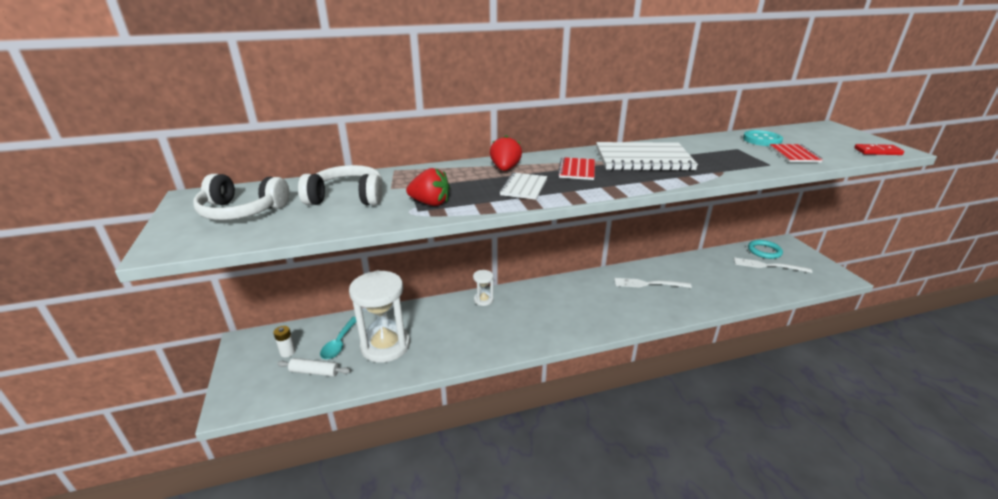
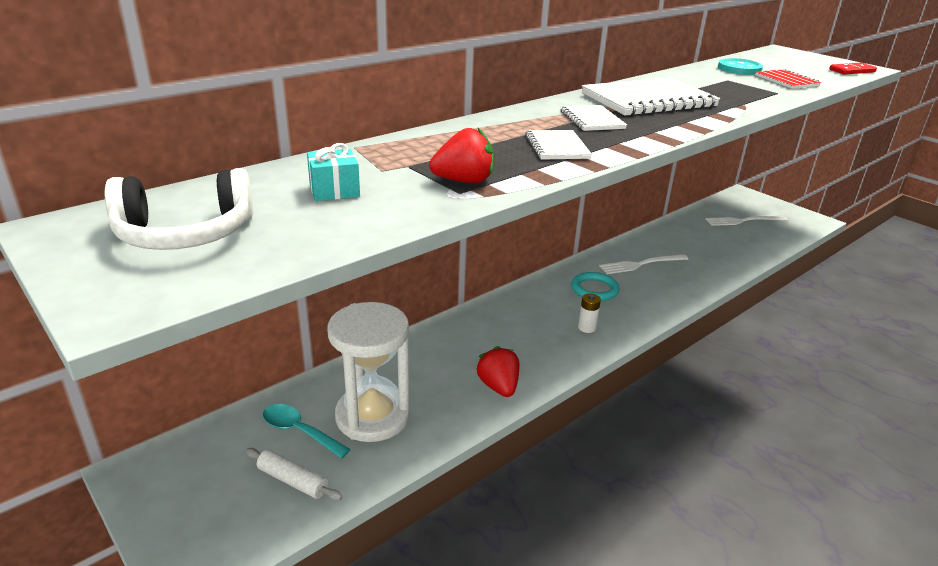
camera: 25 degrees left, 0 degrees up
(288, 352) = (225, 466): white battery -> white battery (587, 327)
(315, 372) = (293, 481): white rolling pin -> white rolling pin turned 45 degrees clockwise
(339, 343) = (299, 431): turquoise spoon -> turquoise spoon turned 135 degrees clockwise
(347, 197) = (334, 191): white headphones -> turquoise gift
(483, 300) = (461, 325): white hourglass -> none
(505, 169) = (504, 128): red strawberry -> red strawberry (498, 387)
(577, 170) = (592, 120): red notebook -> white notebook
(764, 251) = (728, 206): turquoise ring -> turquoise ring (594, 289)

